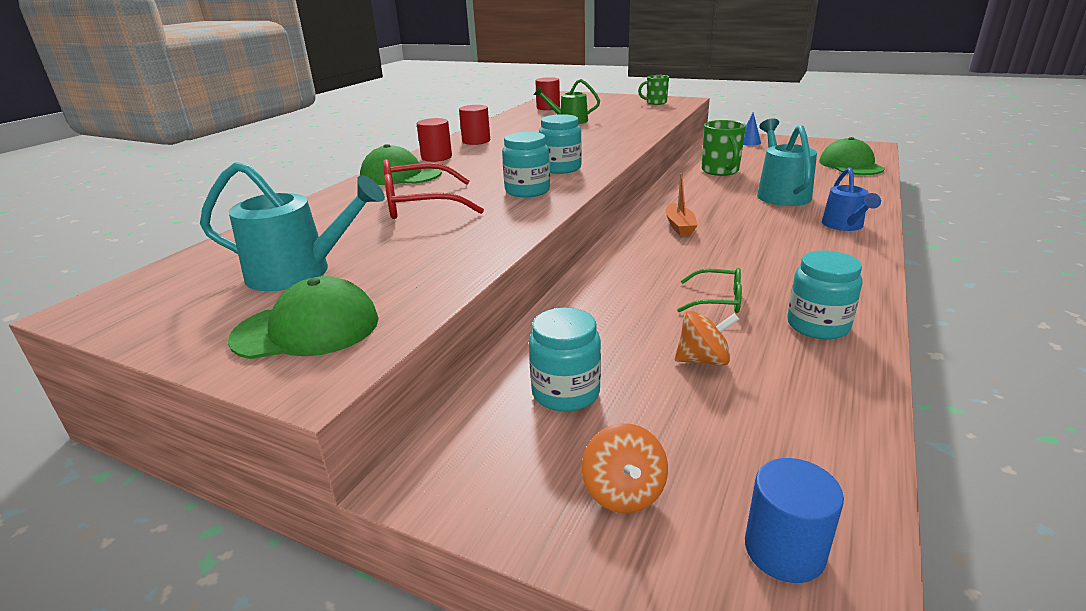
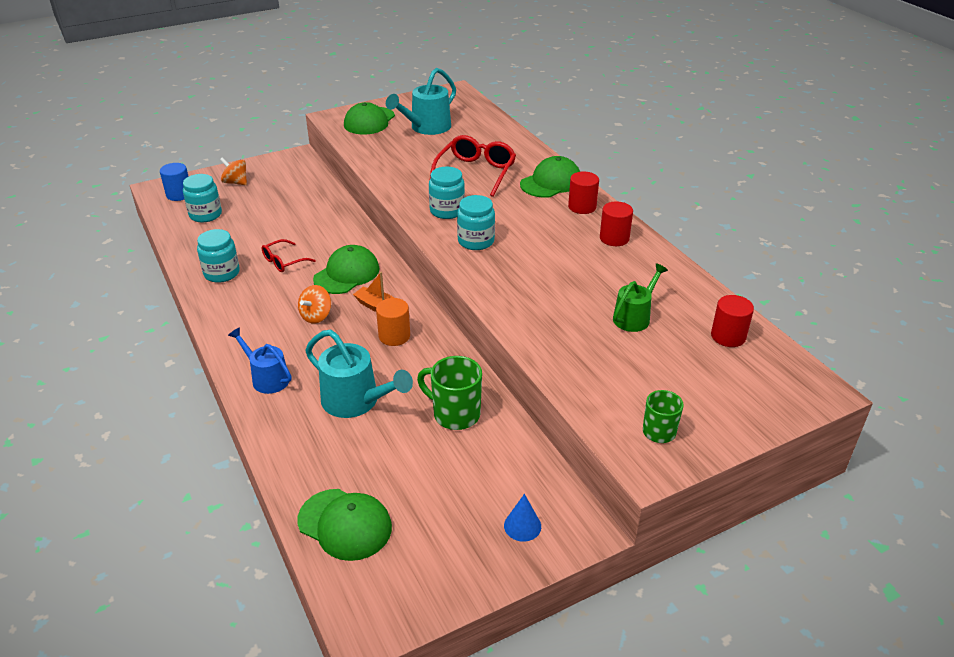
camera: 125 degrees right, 10 degrees up
(565, 392) = (292, 193): turquoise jar -> turquoise jar (205, 215)
(666, 258) = (346, 274): none -> green cap
(697, 208) = (394, 336): none -> orange cylinder
(703, 360) = (256, 230): orange spinning top -> orange spinning top (316, 316)
(718, 300) = (283, 261): green glasses -> red glasses

